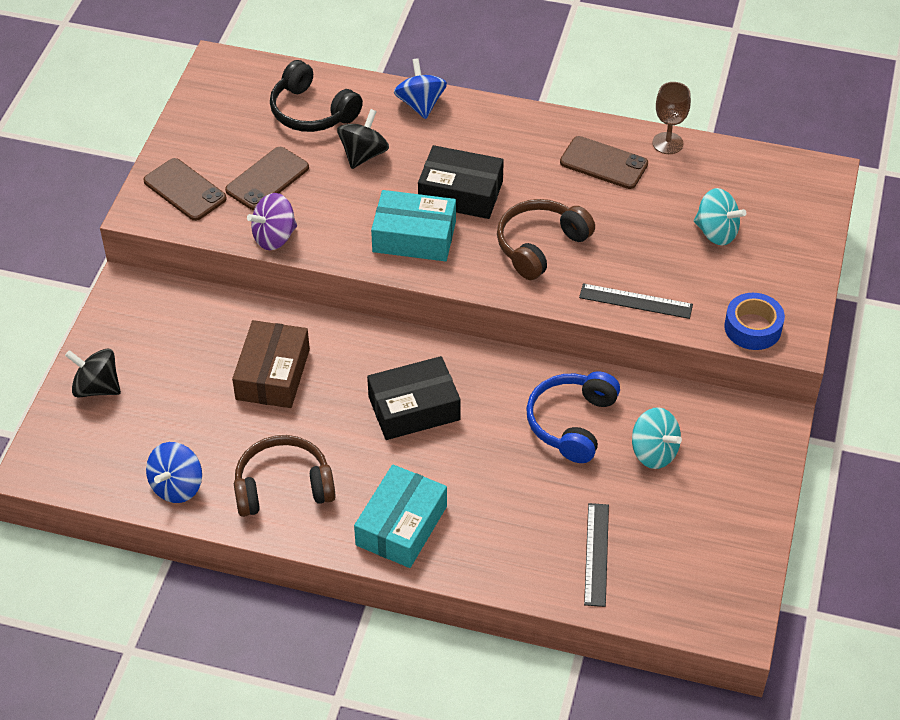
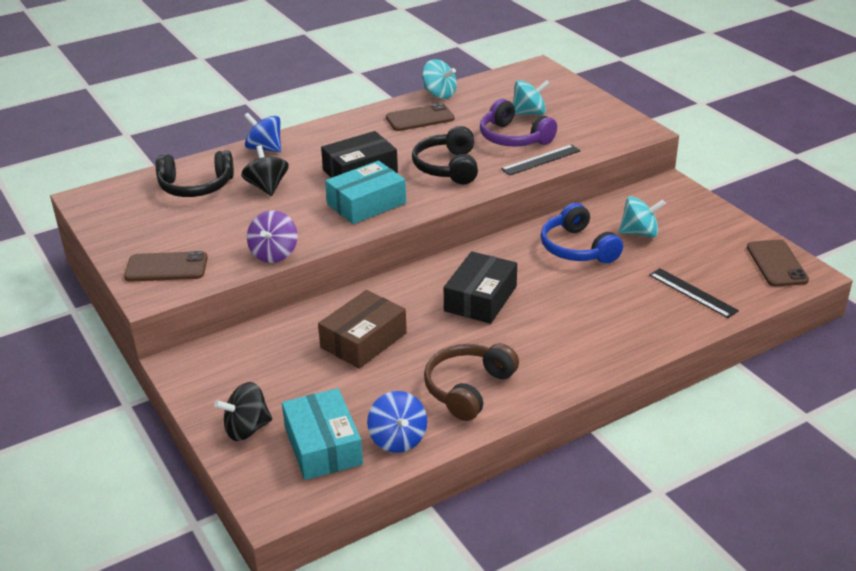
camera: 45 degrees left, 15 degrees down
(267, 179) = (219, 231): brown phone -> brown phone (776, 263)
(272, 374) = (363, 340): brown box -> brown box turned 75 degrees clockwise
(401, 525) = (571, 355): turquoise box -> turquoise box (323, 445)
(540, 245) = (447, 167): brown headphones -> black headphones
(652, 254) = (513, 138): none -> purple headphones
(667, 143) = (439, 94): brown goblet -> turquoise spinning top
(752, 328) = (616, 137): blue tape -> none

